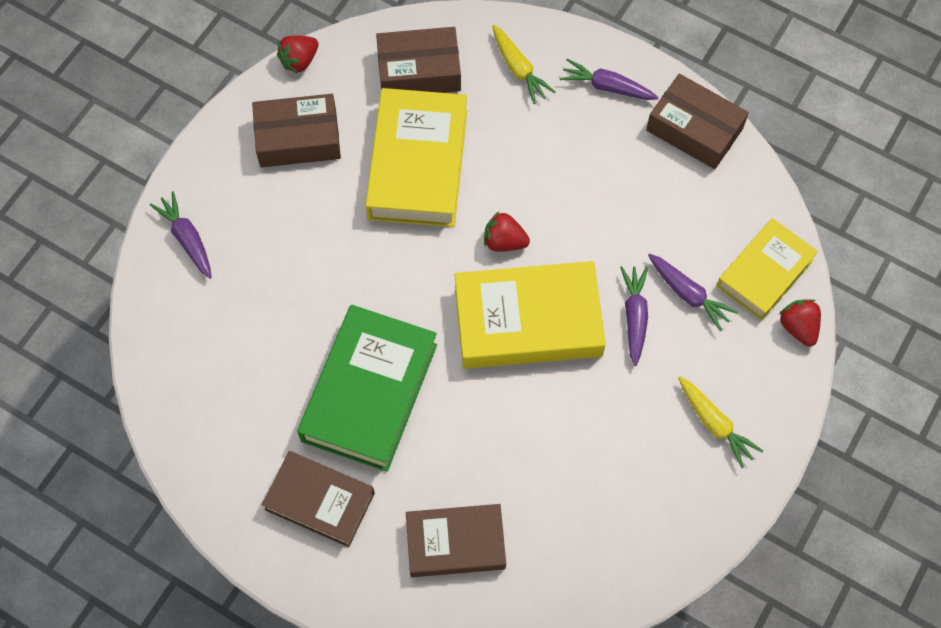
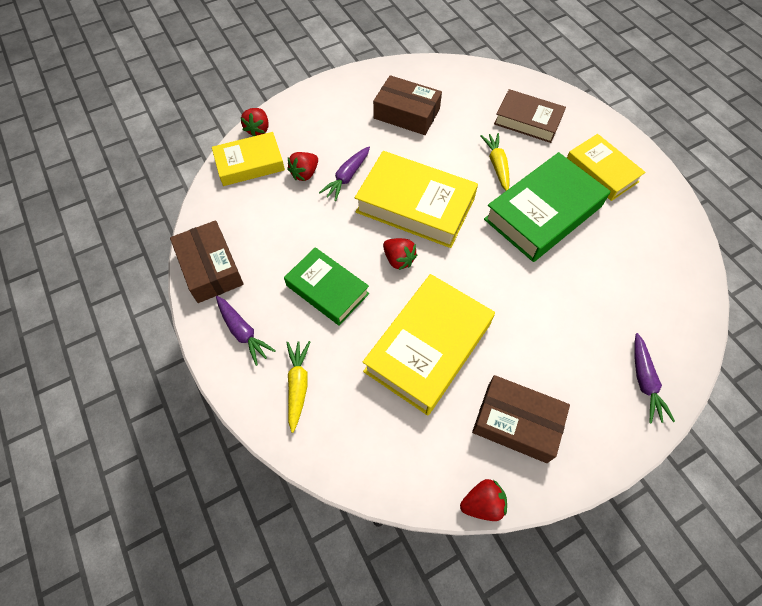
camera: 150 degrees left, 5 degrees down
(320, 501) = (601, 171): brown book -> yellow book
(419, 71) = (380, 430): brown box -> brown box (406, 114)
(557, 169) = (327, 289): none -> green book
(688, 294) = (305, 174): purple carrot -> red strawberry
(714, 424) = (345, 109): yellow carrot -> yellow carrot (497, 165)

